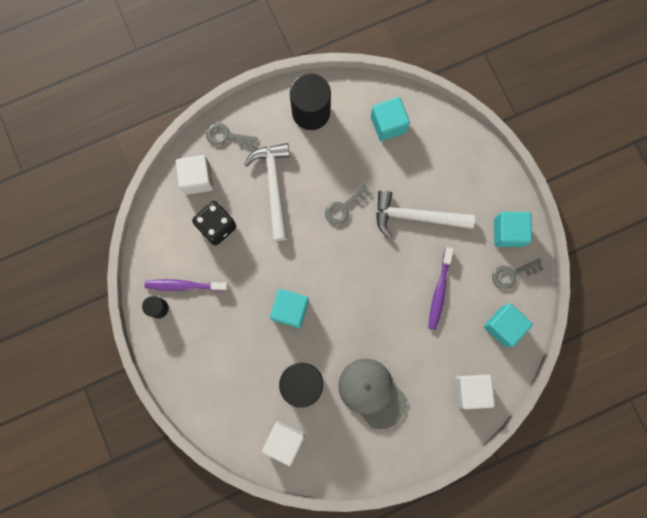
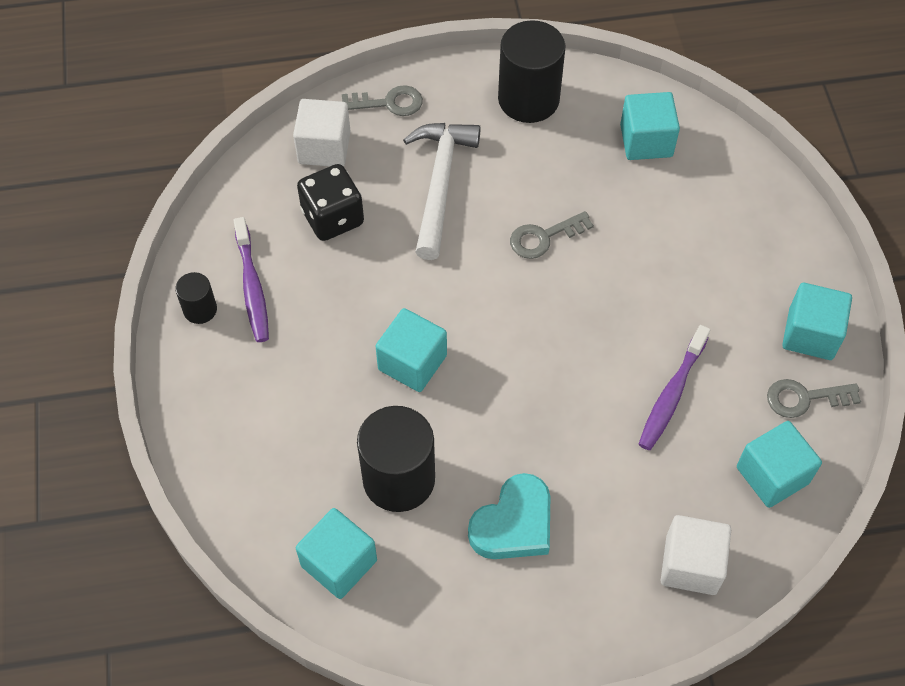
camera: 15 degrees right, 20 degrees down
(184, 285) = (252, 287): purple toothbrush -> purple toothbrush turned 120 degrees counterclockwise
(227, 136) = (389, 103): grey key -> grey key turned 150 degrees clockwise
(284, 441) = (339, 563): white cube -> turquoise cube
(372, 393) = (514, 524): grey cap -> turquoise heart
(416, 217) = (659, 277): white hammer -> none

